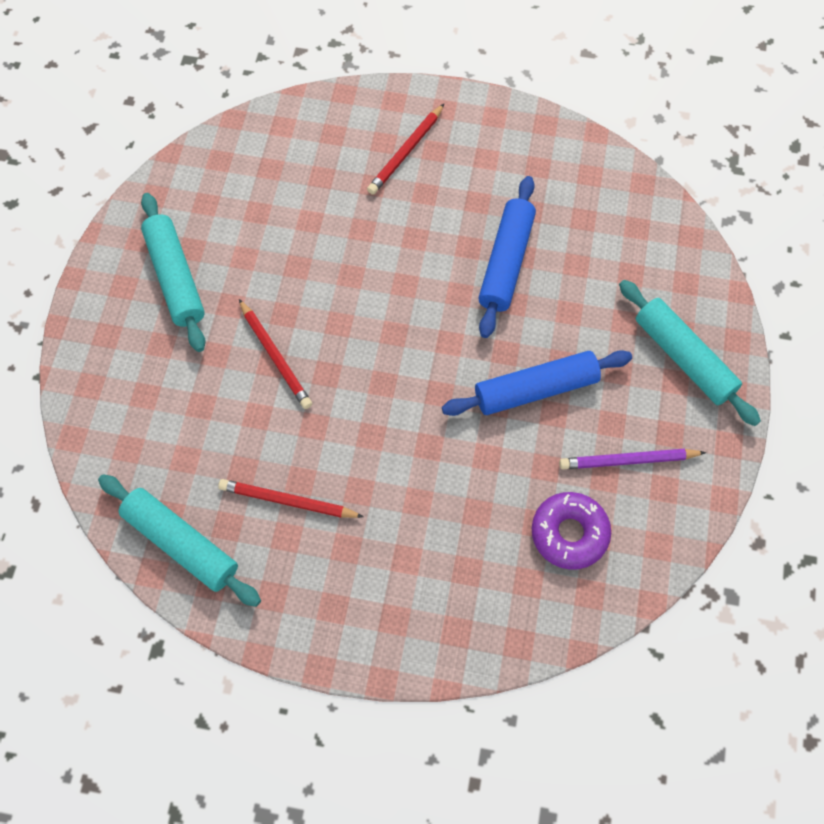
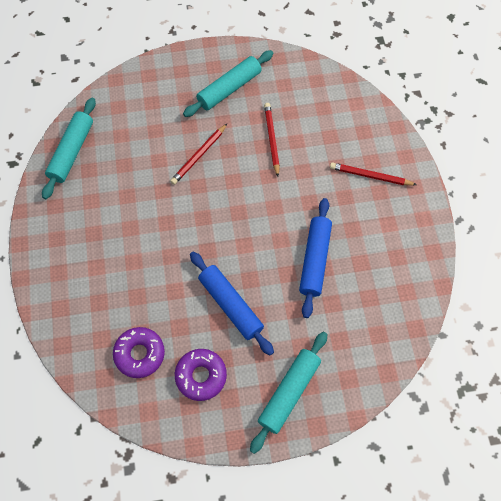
camera: 70 degrees right, 0 degrees up
(287, 501) = (112, 194): red pencil -> red pencil (272, 139)
(506, 262) = (315, 260): blue rolling pin -> blue rolling pin turned 75 degrees counterclockwise
(627, 460) = (201, 376): purple pencil -> purple donut

